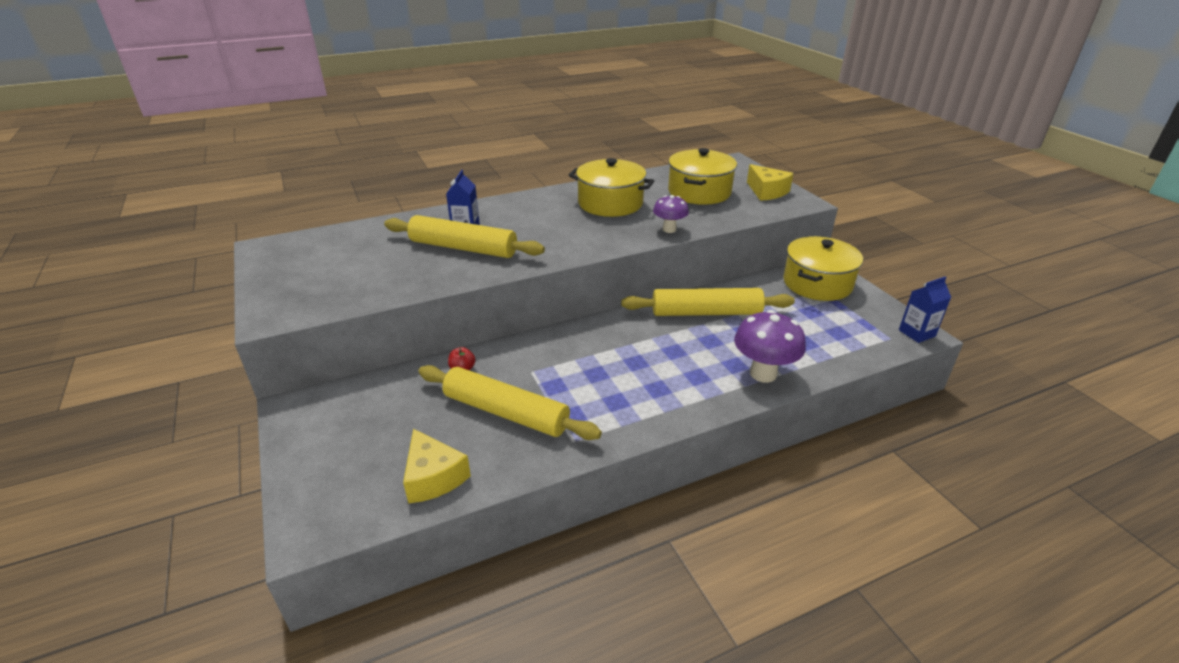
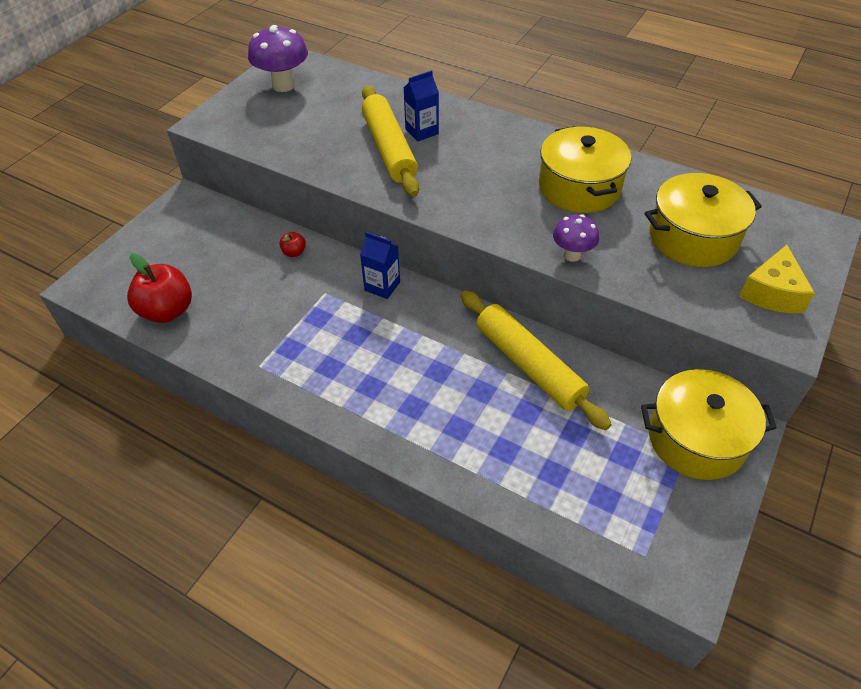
camera: 55 degrees right, 15 degrees up
(433, 477) = (167, 311): yellow cheese -> red apple
(506, 412) = (263, 307): yellow rolling pin -> none
(763, 374) = (462, 457): purple mushroom -> purple mushroom (283, 85)
(917, 333) = (685, 581): blue carton -> blue carton (382, 286)

